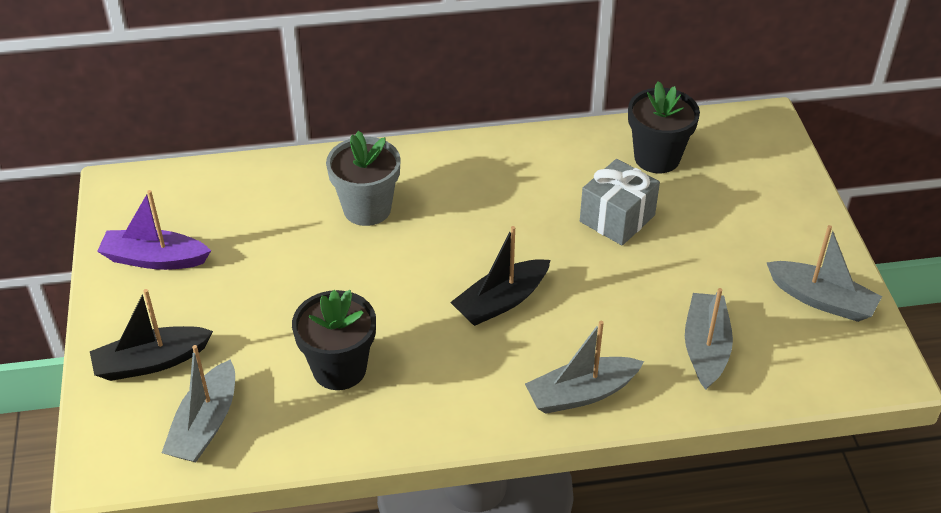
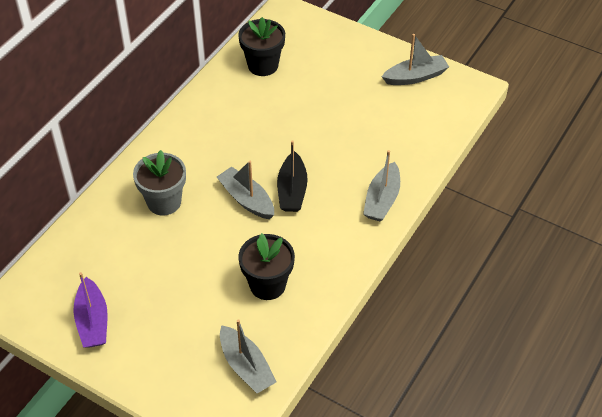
camera: 50 degrees left, 5 degrees up
(151, 362) = (174, 367): black boat -> none
(155, 259) = (93, 321): purple boat -> purple boat turned 60 degrees counterclockwise
(617, 218) = (286, 109): grey gift -> none
(705, 348) = (401, 136): grey boat -> grey boat (246, 199)

